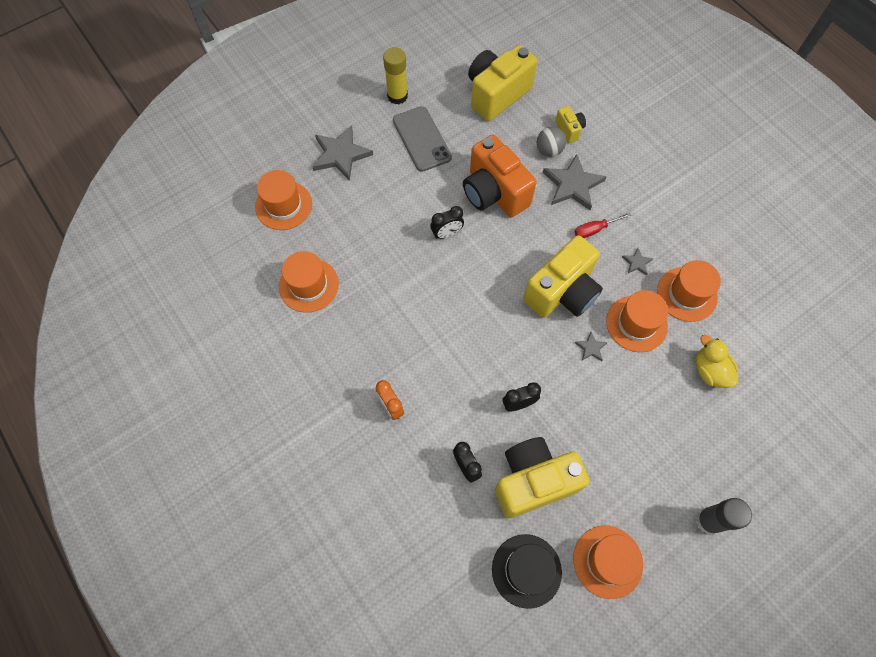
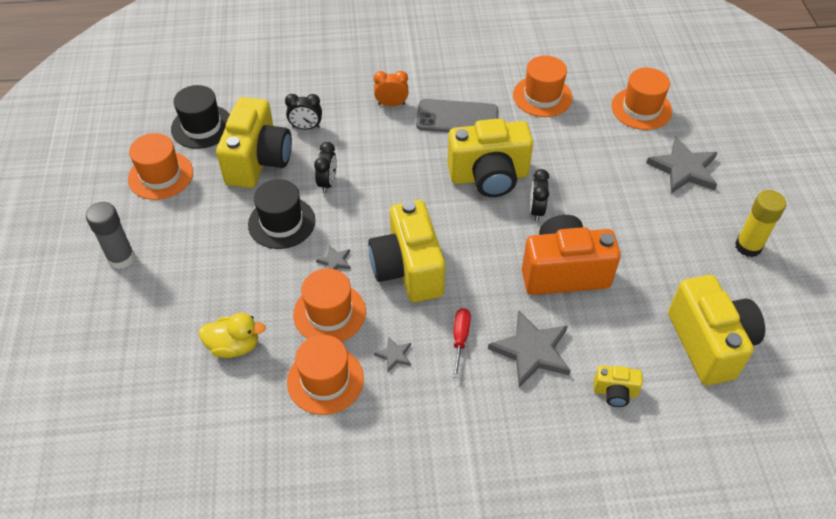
camera: 120 degrees right, 15 degrees down
(422, 139) = (672, 242): grey phone -> grey phone (457, 118)
(432, 282) = (489, 177): none -> yellow camera
(549, 150) = (594, 353): grey ball -> none
(583, 413) = (281, 222): none -> black hat

